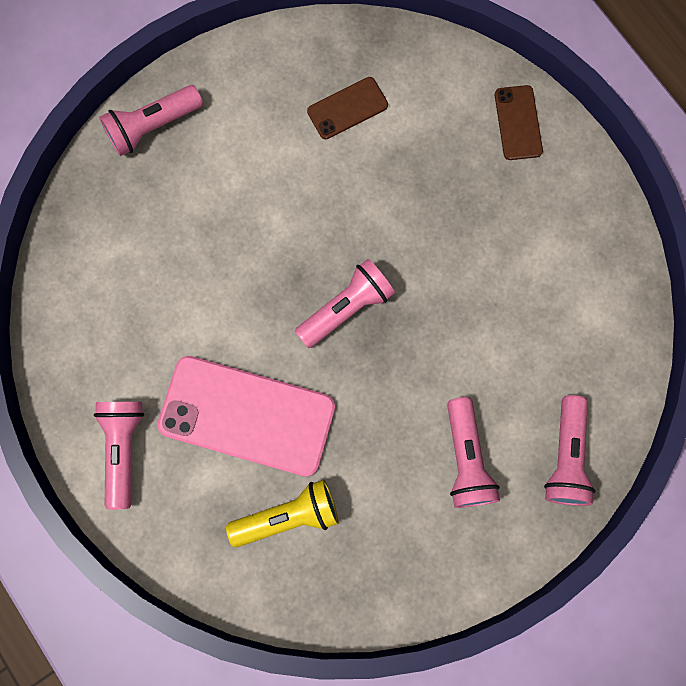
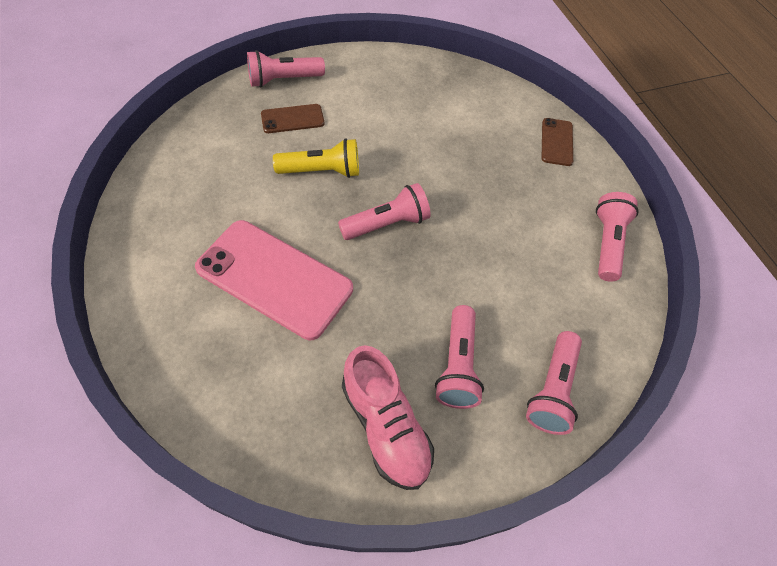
camera: 10 degrees right, 20 degrees down
(123, 449) = (159, 275): pink flashlight -> pink flashlight (607, 243)
(288, 516) = (278, 368): yellow flashlight -> yellow flashlight (322, 171)
(347, 108) = (429, 103): brown phone -> brown phone (292, 119)
(411, 543) = (385, 426): none -> pink shoe

